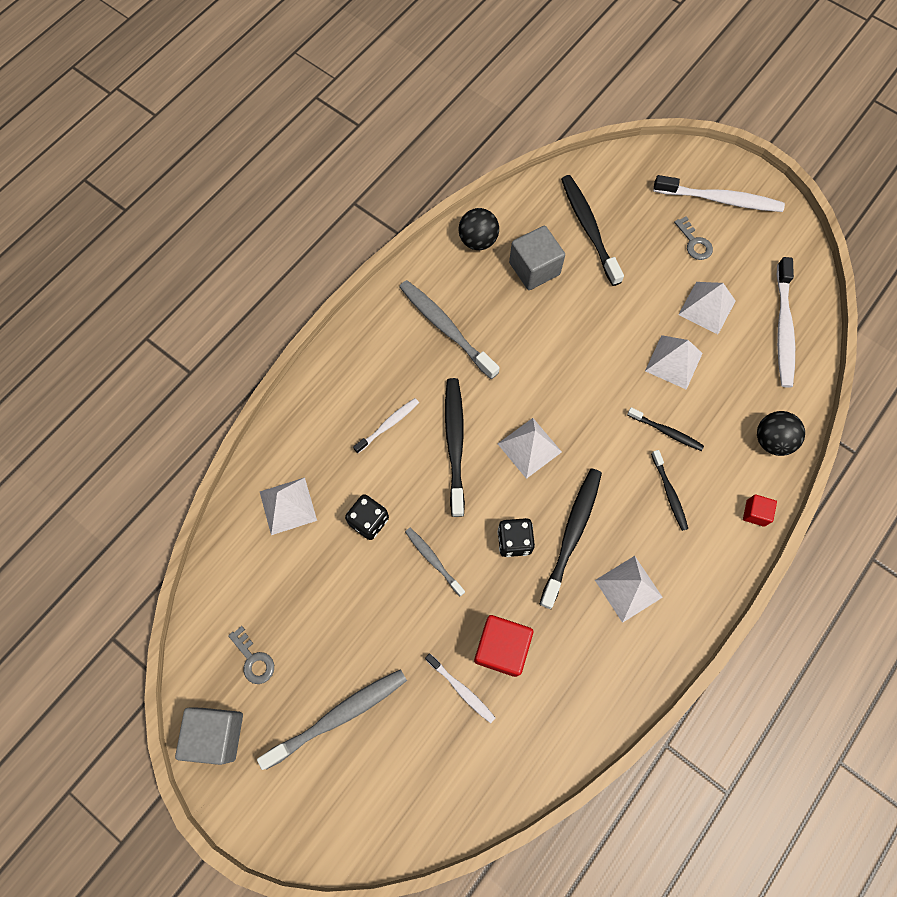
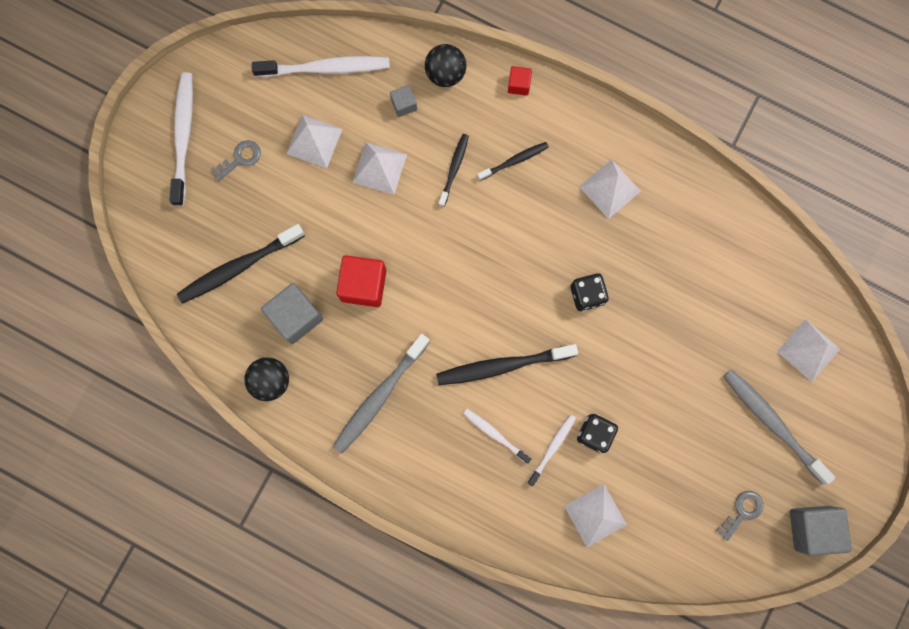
camera: 100 degrees left, 10 degrees up
(433, 560) = (619, 366): grey toothbrush -> none
(461, 689) = (727, 321): white toothbrush -> white toothbrush (552, 448)
(501, 648) = (684, 292): red cube -> red cube (363, 285)
(529, 447) = (493, 294): white pyramid -> white pyramid (808, 350)
(572, 534) = (570, 244): black toothbrush -> none
(739, 395) = (404, 105): none -> grey cube

